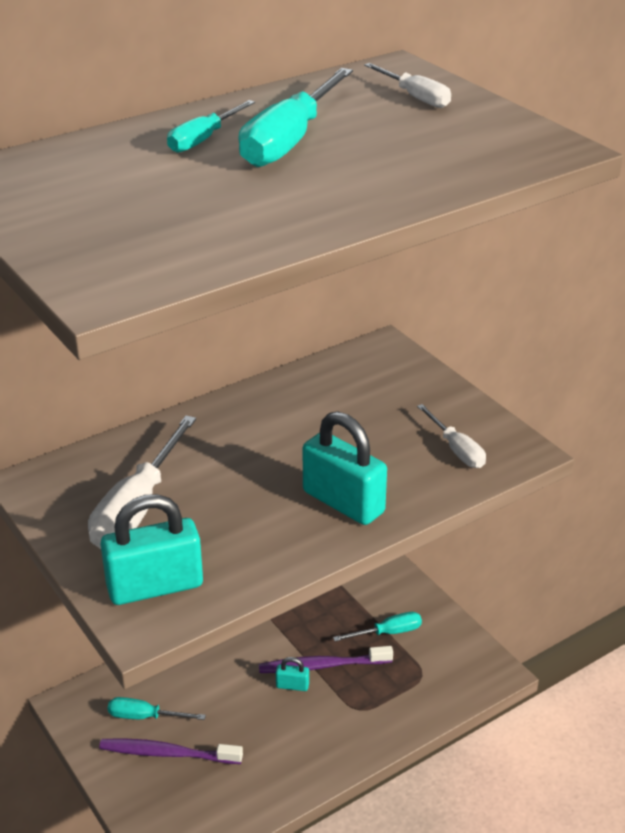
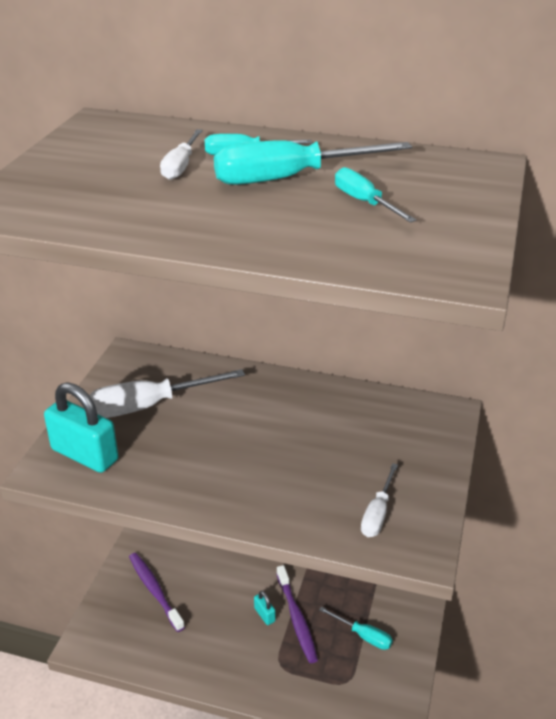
camera: 50 degrees right, 0 degrees up
(145, 717) = (172, 560): turquoise screwdriver -> turquoise screwdriver (364, 202)
(322, 665) = (296, 619): purple toothbrush -> purple toothbrush turned 150 degrees counterclockwise
(343, 502) = (251, 489): turquoise padlock -> none
(415, 97) = (445, 189): white screwdriver -> white screwdriver (181, 166)

